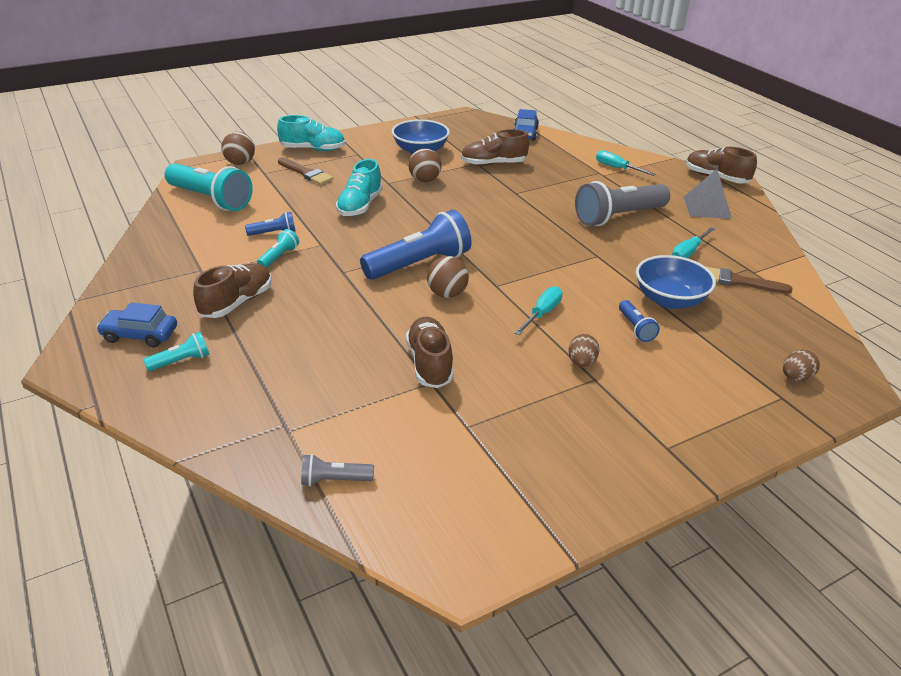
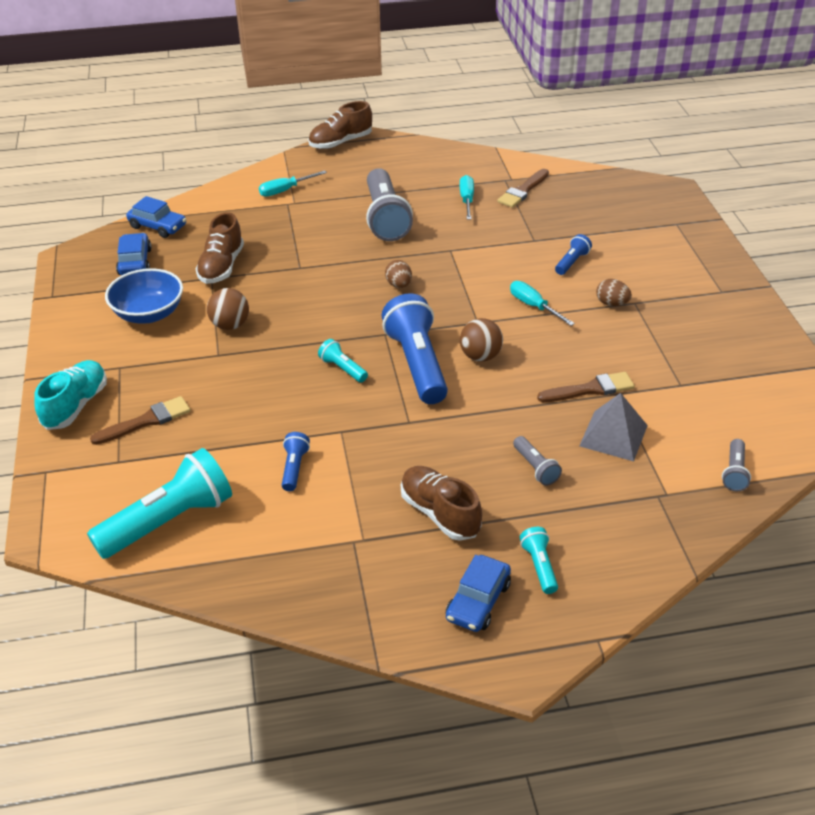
camera: 70 degrees left, 5 degrees up
(240, 163) = (70, 483): brown ball -> none
(279, 257) = (354, 469): turquoise flashlight -> turquoise flashlight (343, 369)
(304, 344) = (535, 468): none -> grey flashlight
(360, 206) = (265, 387): turquoise shoe -> none
(430, 363) = (590, 389): brown shoe -> brown brush
(476, 135) = (135, 262): none -> blue car
(635, 328) = (572, 262): blue flashlight -> blue flashlight turned 60 degrees counterclockwise
(669, 300) = (537, 233): blue bowl -> none
(688, 252) = (467, 200): turquoise screwdriver -> turquoise screwdriver turned 150 degrees counterclockwise
(707, 207) = (394, 165): grey pyramid -> grey pyramid (613, 435)
(795, 377) = (655, 210): brown egg -> brown egg (399, 285)

